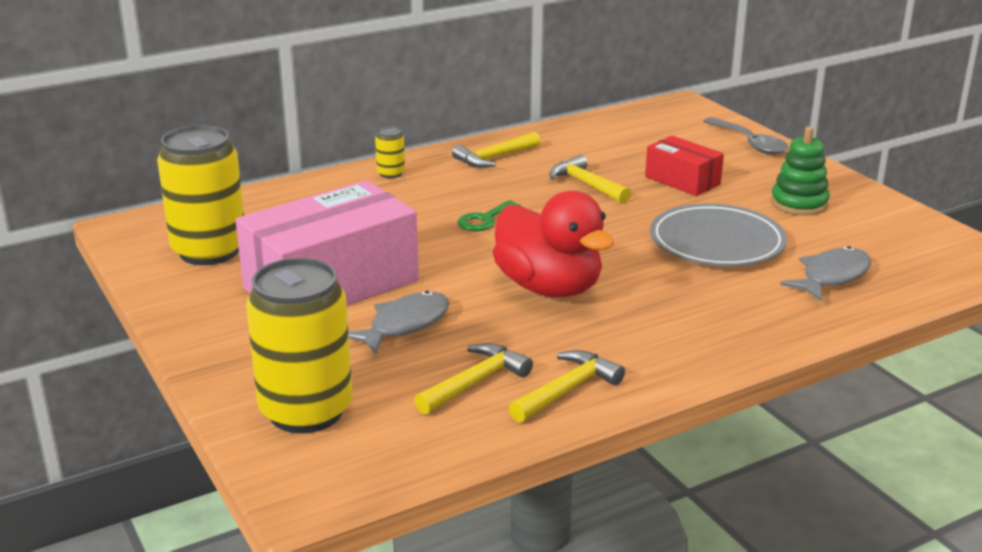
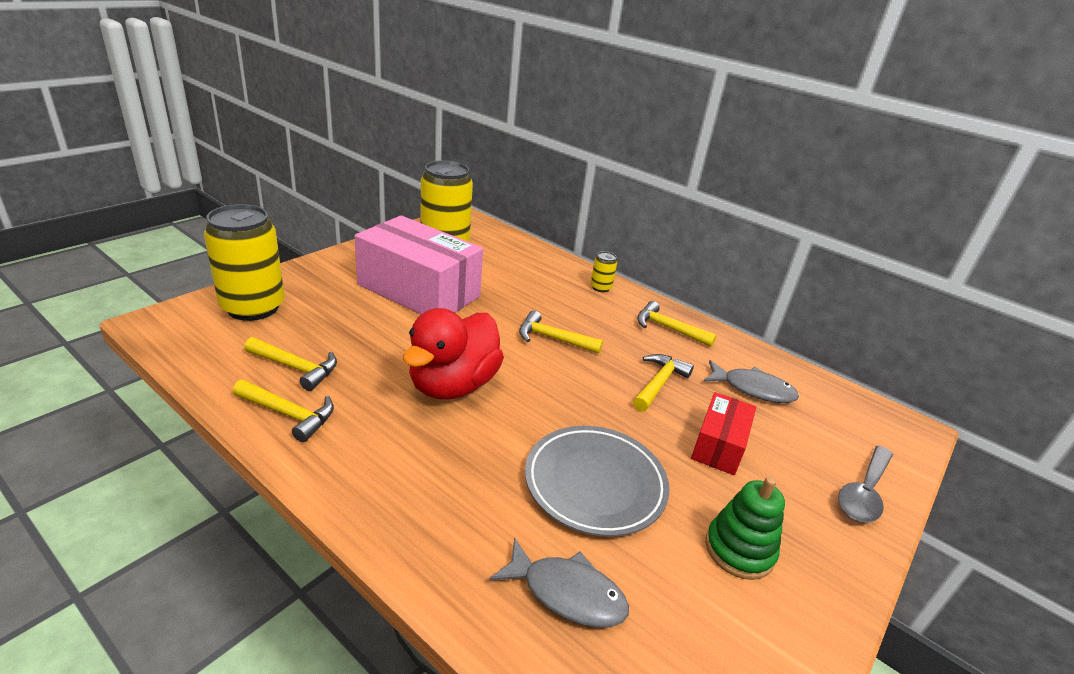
camera: 65 degrees right, 5 degrees up
(404, 325) = (372, 326): grey fish -> grey fish (753, 389)
(485, 220) = (553, 338): green key -> yellow hammer

